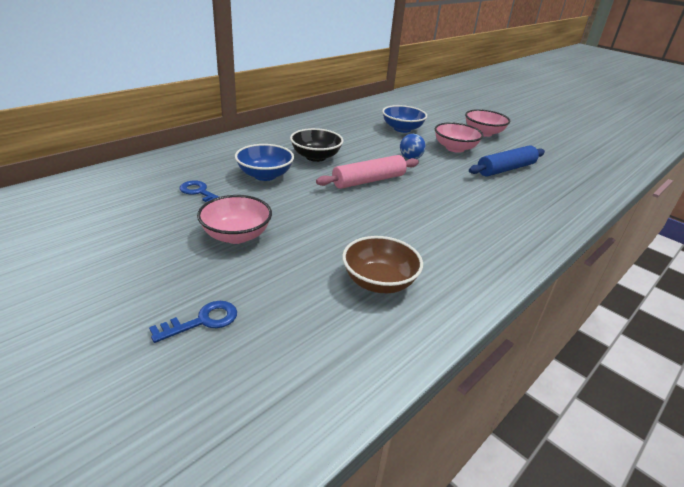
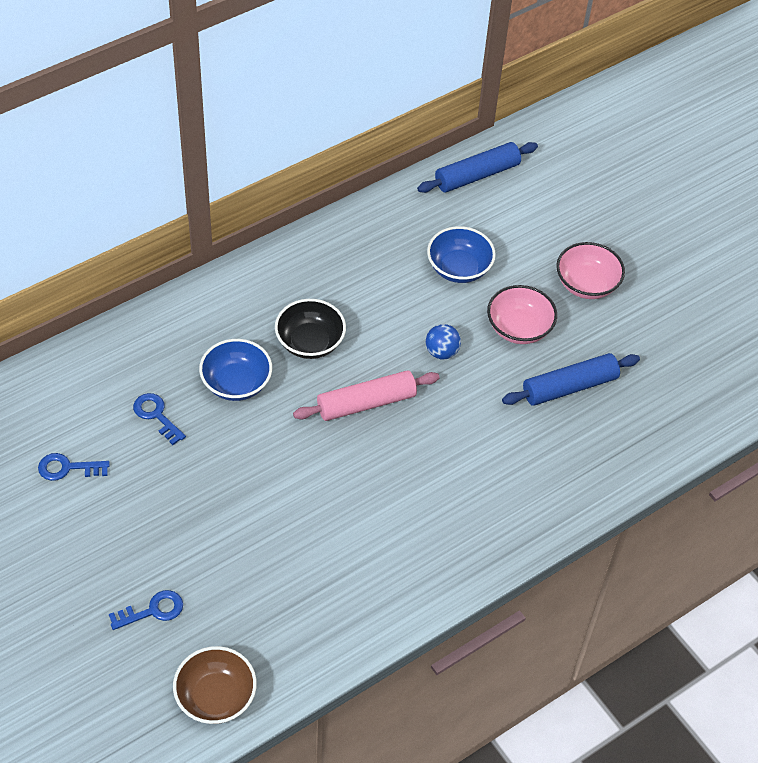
camera: 10 degrees right, 20 degrees up
(115, 224) = (68, 468): none -> blue key
(236, 235) = (191, 497): pink bowl -> none
(379, 282) = (324, 581): brown bowl -> brown bowl (216, 697)
(393, 102) = (477, 175): none -> blue rolling pin

